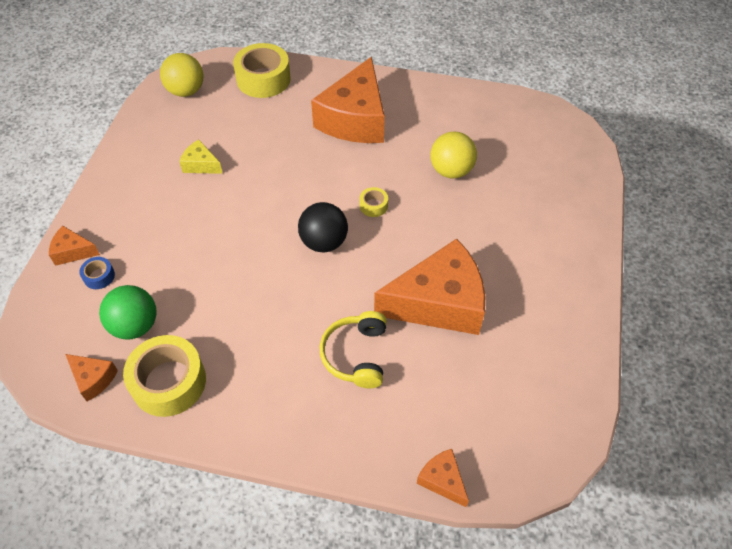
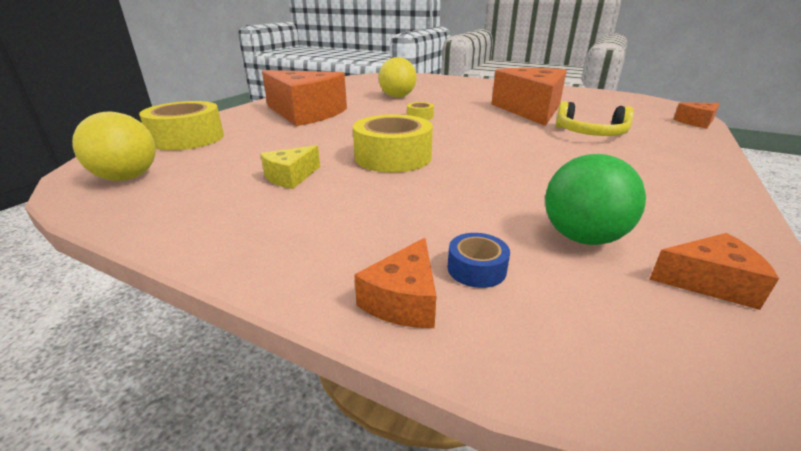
camera: 75 degrees left, 25 degrees down
(93, 379) = (709, 282): orange cheese -> orange cheese turned 45 degrees clockwise
(169, 382) = (673, 217): yellow tape -> yellow tape (393, 157)
(324, 242) = (456, 133): black ball -> none

